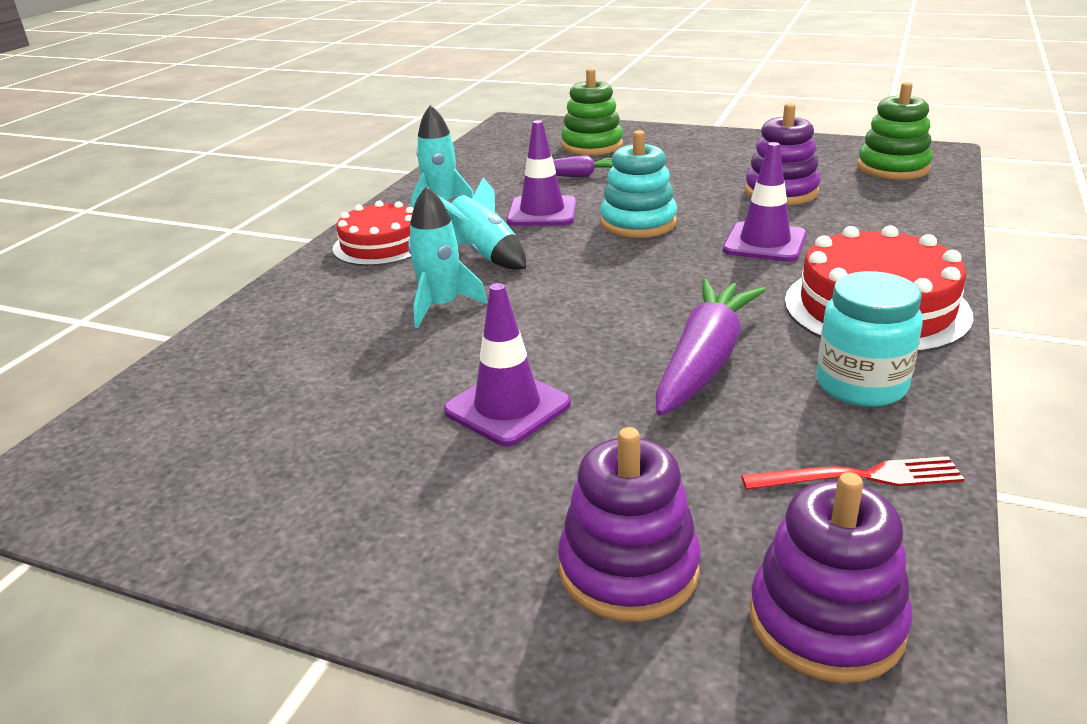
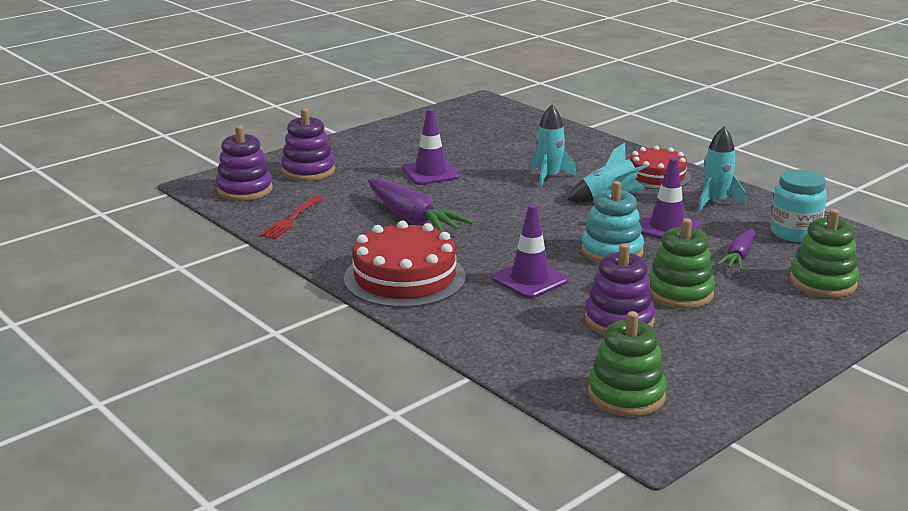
camera: 115 degrees right, 5 degrees down
(689, 182) = (679, 293): none -> green stacking toy
(861, 385) = (344, 243): turquoise jar -> turquoise jar (794, 233)

